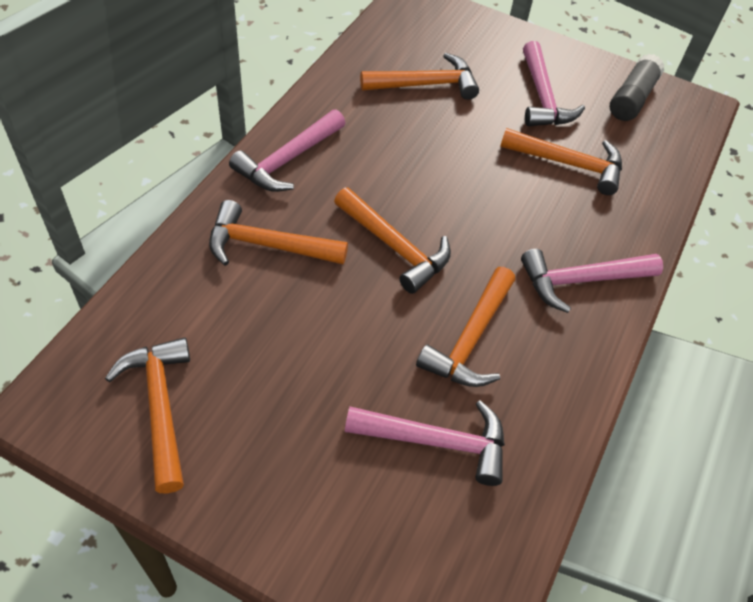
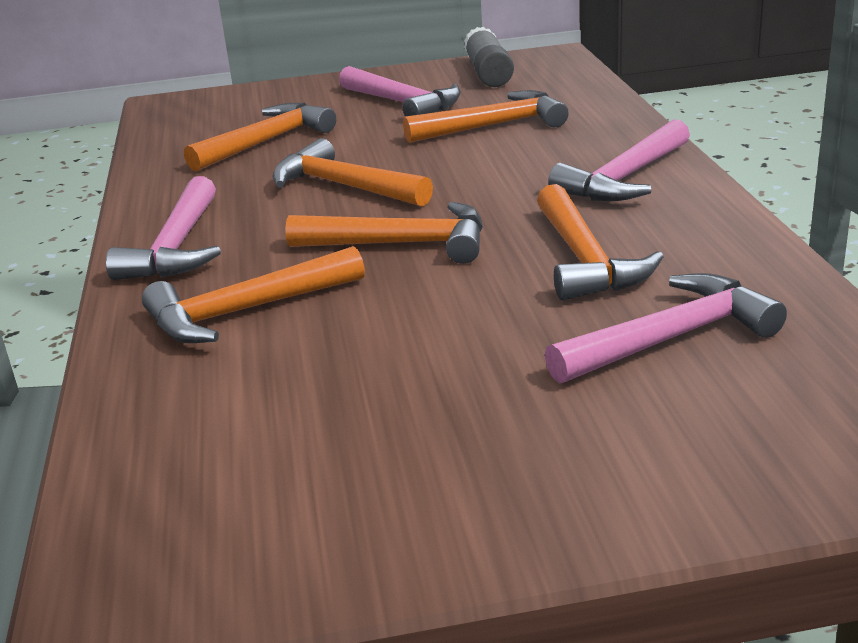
camera: 30 degrees left, 25 degrees down
(160, 407) = (295, 501): orange hammer -> orange hammer (344, 186)

